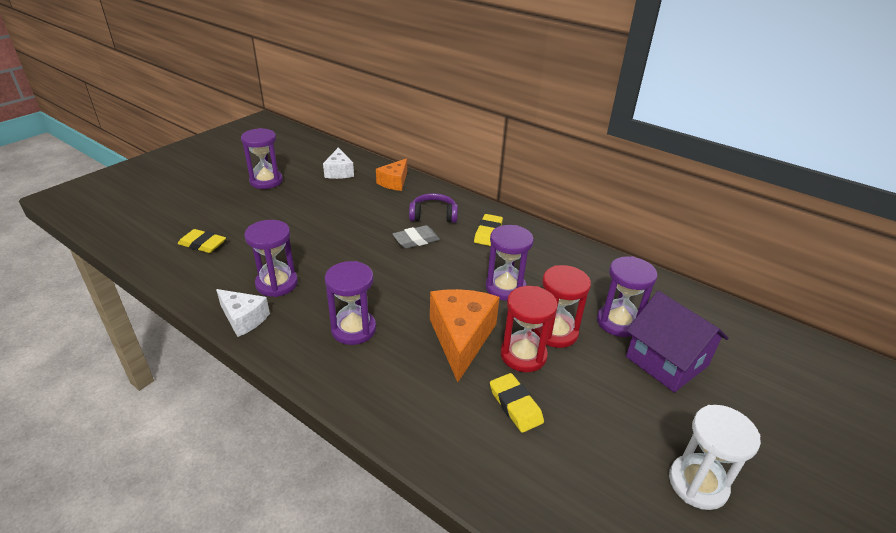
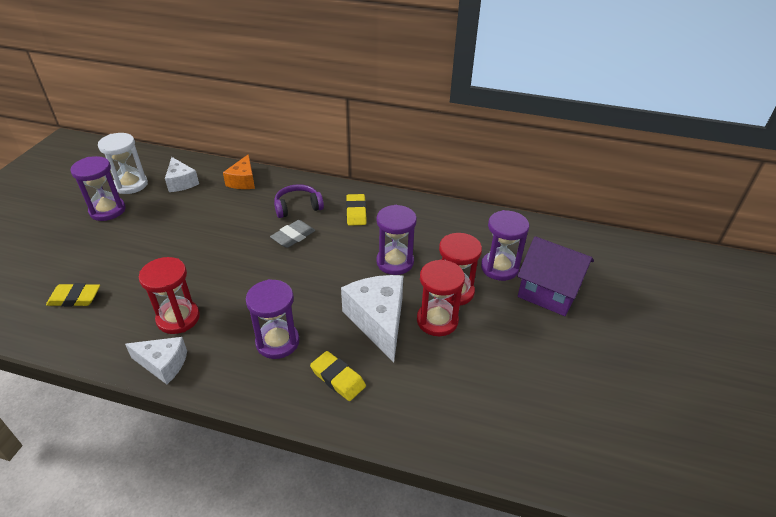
camera: 20 degrees left, 5 degrees up
(277, 283) = (178, 318): purple hourglass -> red hourglass
(461, 338) = (378, 321): orange cheese -> white cheese
(515, 405) = (450, 367): yellow eraser -> yellow eraser (338, 378)
(697, 483) = (609, 385): white hourglass -> white hourglass (131, 185)

